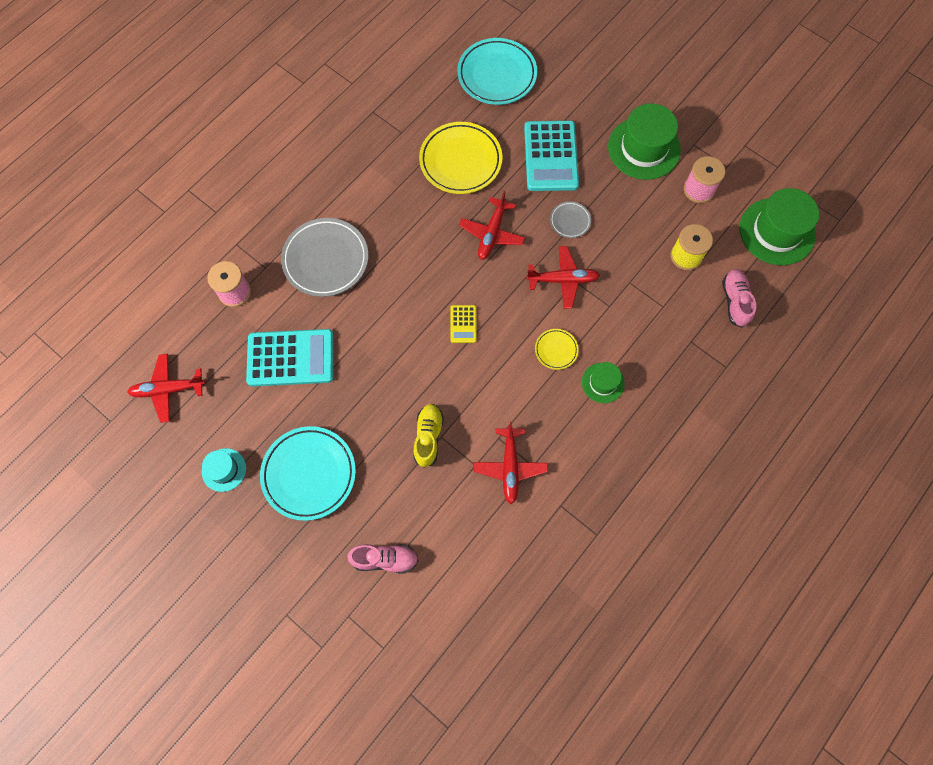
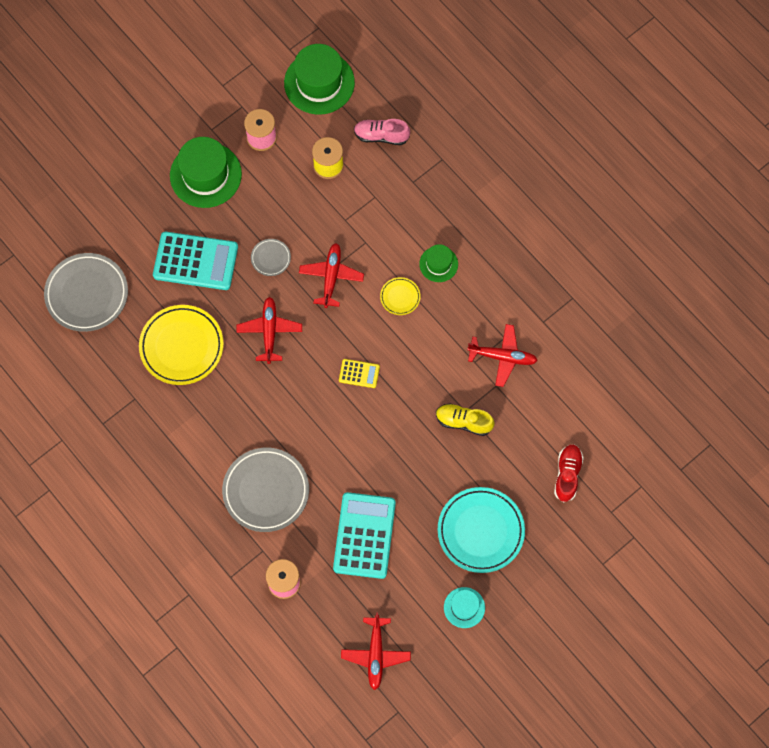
camera: 80 degrees left, 0 degrees up
(385, 559) = (567, 475): pink shoe -> red shoe
(492, 234) = (269, 331): red plane -> red plane turned 120 degrees counterclockwise
(497, 75) = (87, 294): turquoise plate -> grey plate

